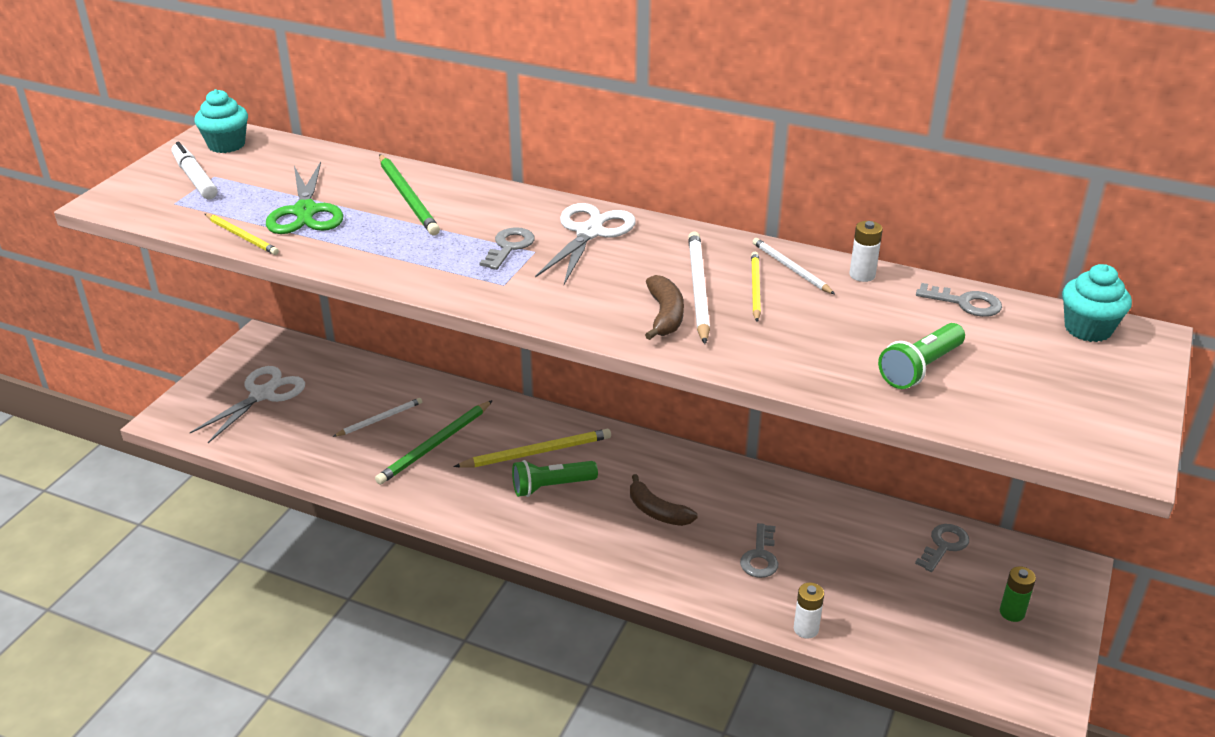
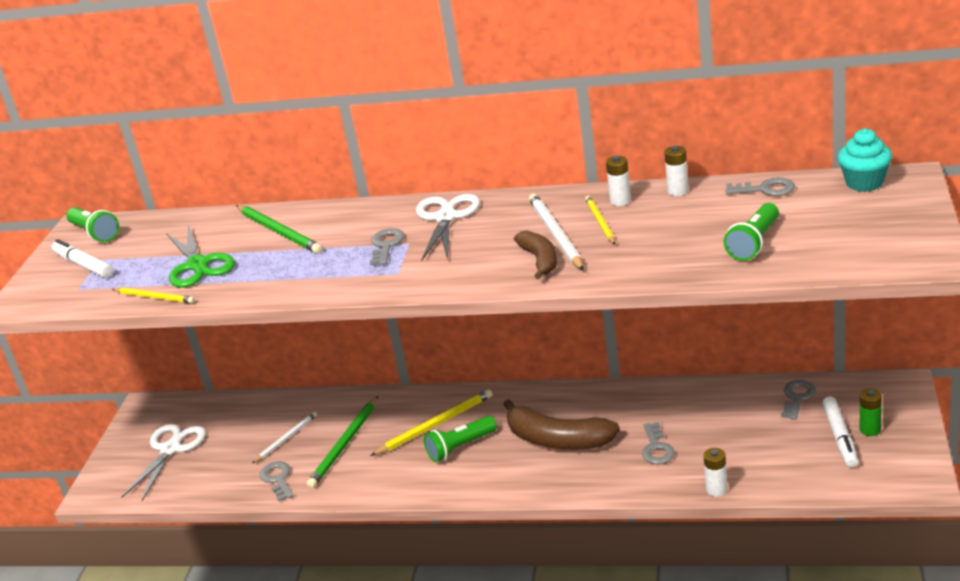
camera: 10 degrees left, 5 degrees down
(226, 145) = (95, 233): turquoise cupcake -> green flashlight
(350, 462) = (278, 479): none -> grey key
(657, 511) = (557, 440): brown banana -> brown banana, size x1.70
(791, 268) = (620, 201): white pencil -> white battery
(973, 610) = (840, 437): none -> white marker

